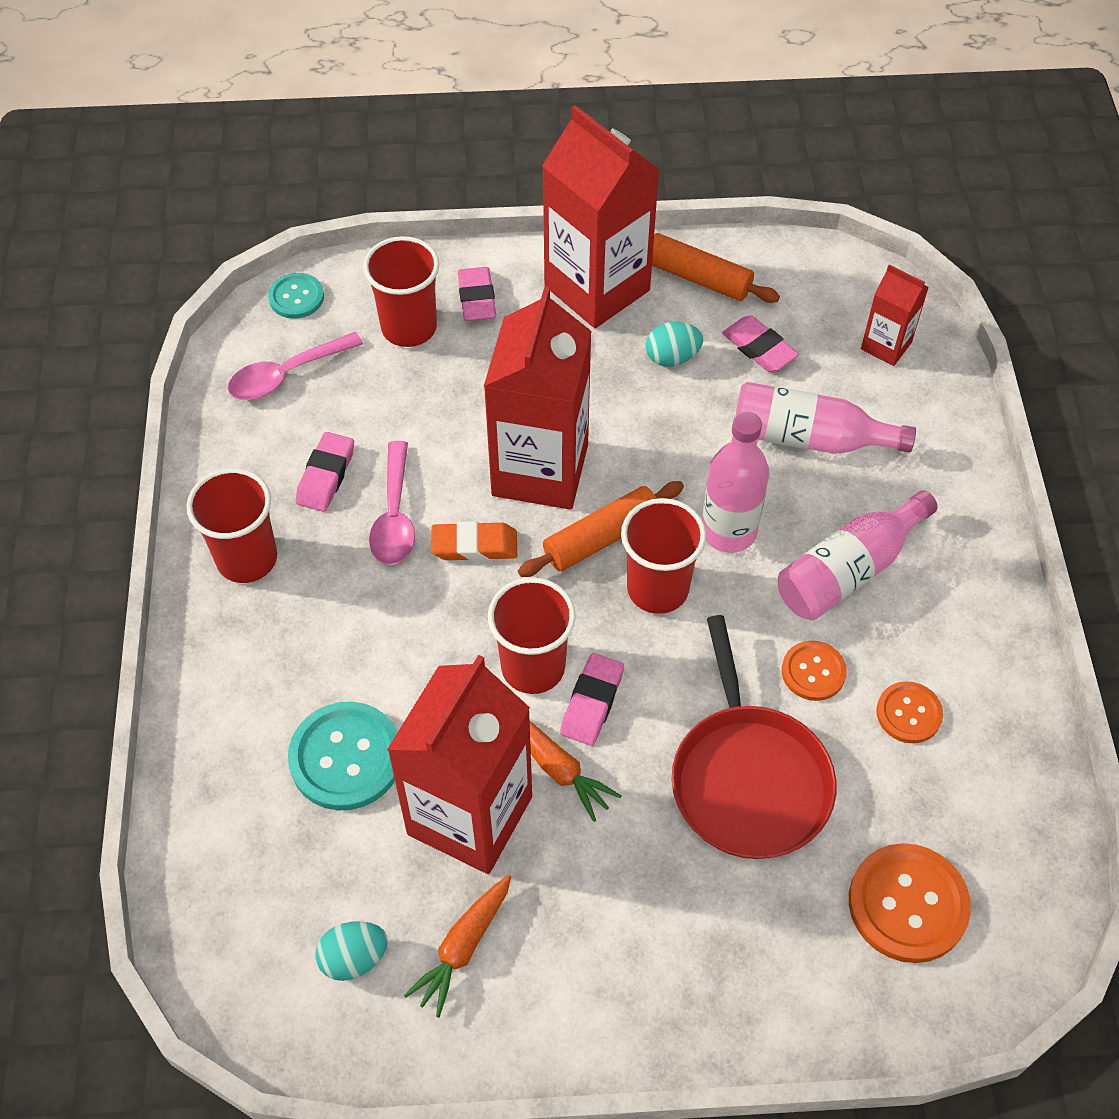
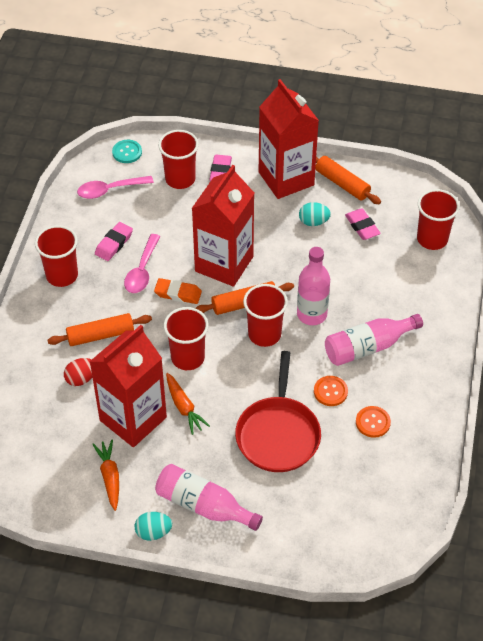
camera: 15 degrees right, 5 degrees down
(346, 757) = (81, 379): turquoise button -> red egg
(354, 958) = (56, 469): turquoise egg -> turquoise egg (153, 532)
(356, 661) = (100, 335): none -> orange rolling pin
(463, 947) = (110, 477): orange carrot -> orange carrot turned 120 degrees clockwise
(592, 702) = (211, 381): pink eraser -> none
(808, 438) = (371, 277): pink bottle -> pink bottle (203, 505)
(886, 345) = (432, 239): red carton -> red cup
(908, 904) = (337, 510): orange button -> none

